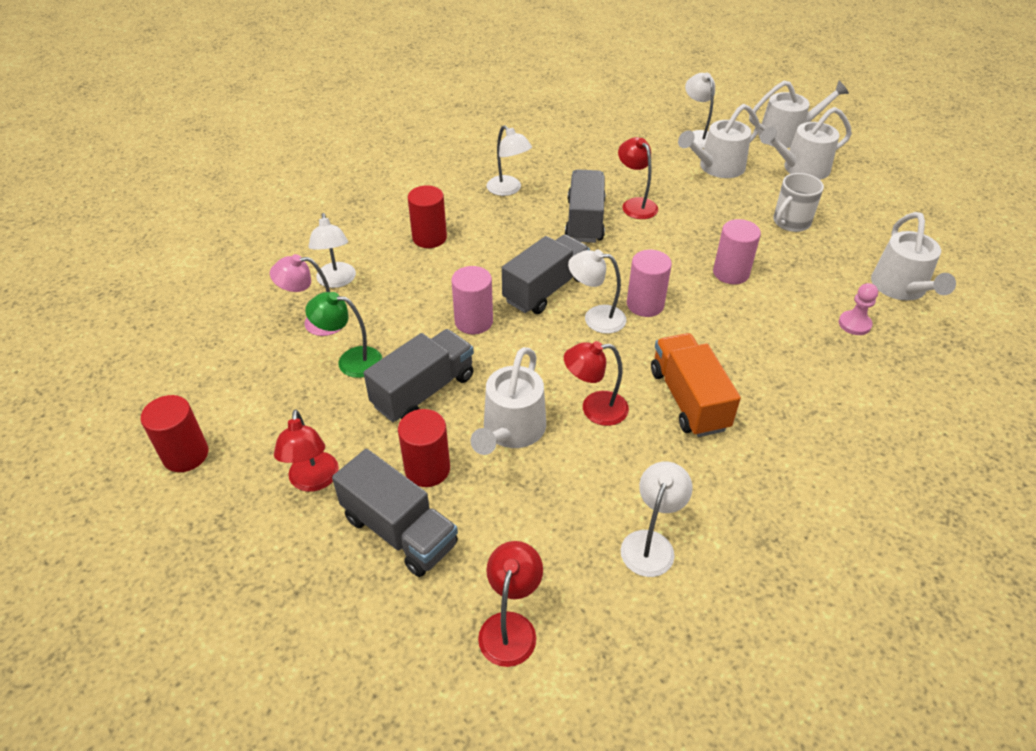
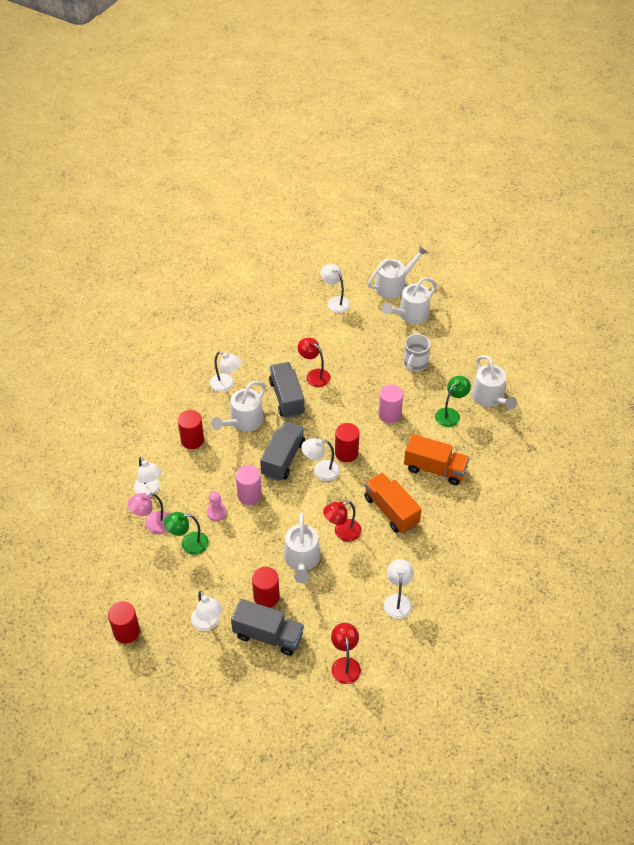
camera: 20 degrees left, 5 degrees up
(313, 481) = (208, 623): red lamp -> white lamp
(424, 391) = (241, 550): grey truck -> none
(645, 304) = (346, 453): pink cylinder -> red cylinder
(717, 167) = (357, 328): white watering can -> white watering can (243, 421)
(782, 360) = (435, 469): none -> orange truck
(830, 294) = (450, 414): none -> green lamp
(854, 324) = (469, 432): pink pawn -> pink pawn (216, 512)

